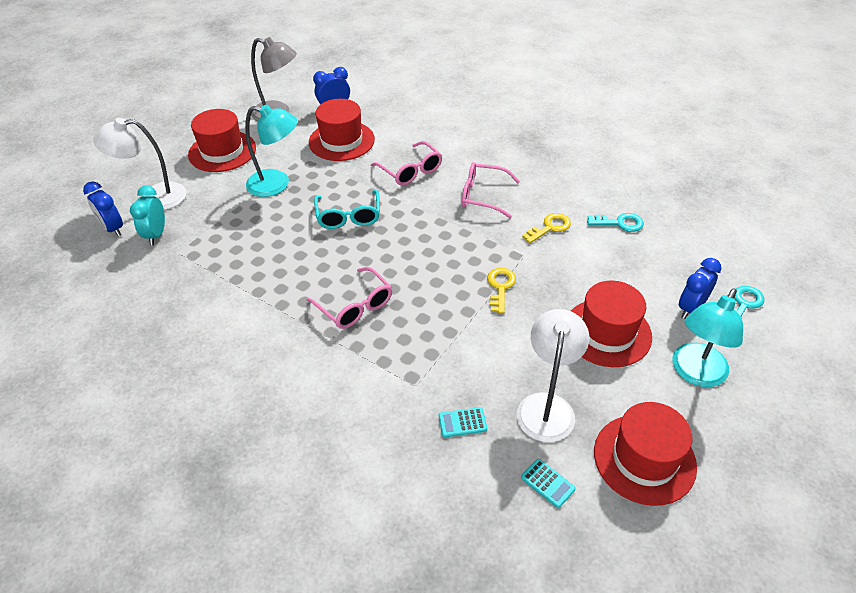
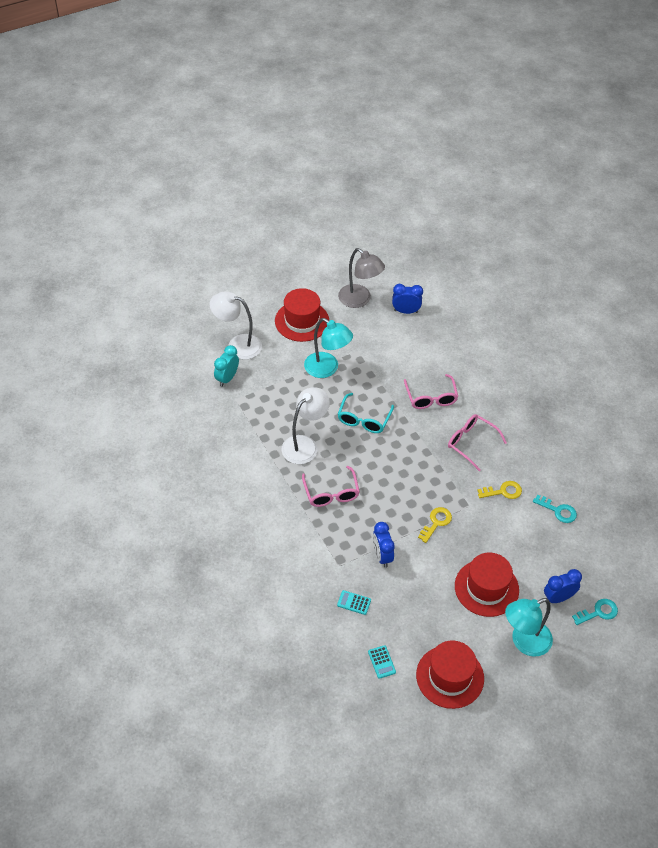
camera: 25 degrees right, 5 degrees up
(113, 228) = (201, 361): blue clock -> blue clock (382, 556)
(341, 141) = (394, 347): red hat -> none
(547, 406) = (412, 617): white lamp -> white lamp (305, 444)

